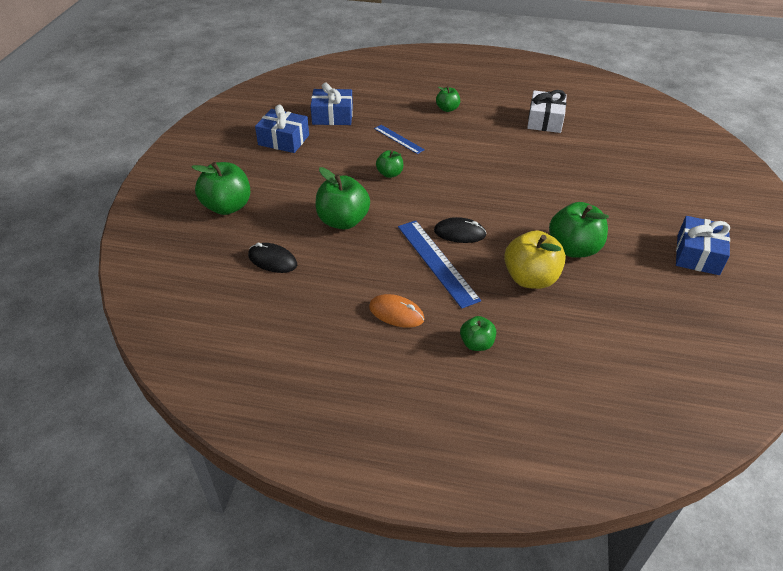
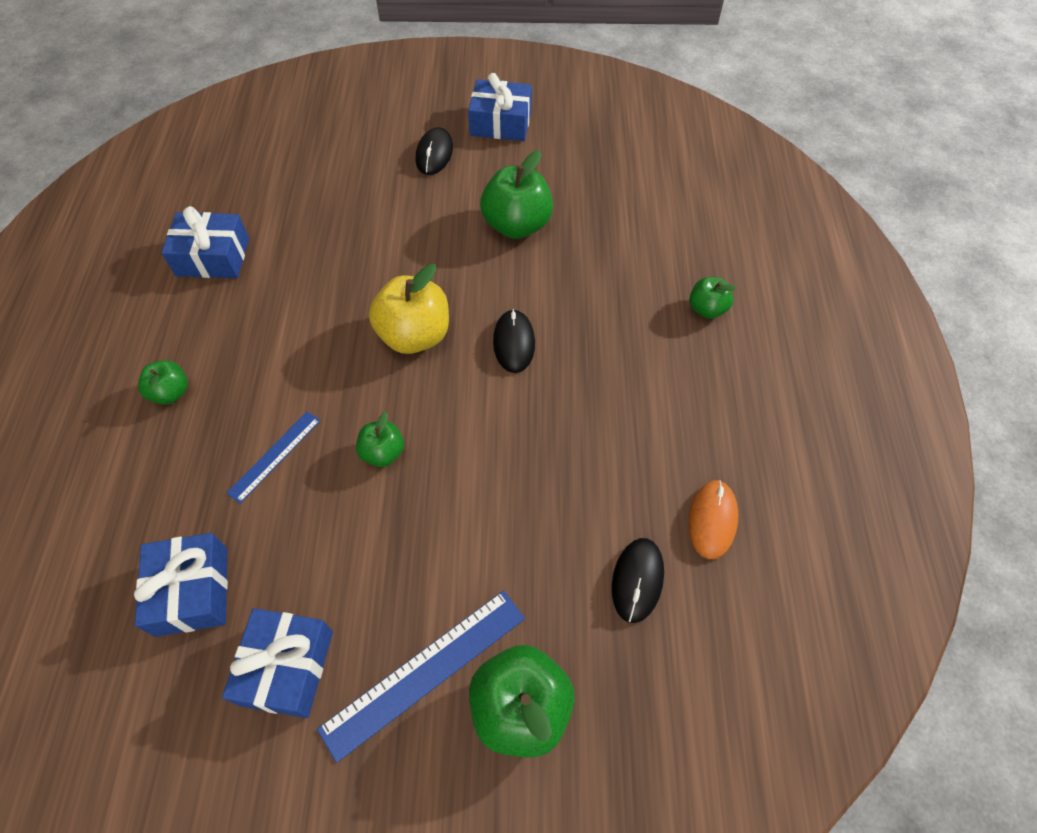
camera: 100 degrees left, 15 degrees up
(343, 221) = (520, 498): green apple -> none
(396, 313) = (688, 395): orange mouse -> orange mouse (712, 520)
(437, 262) = (580, 362): blue ruler -> blue ruler (424, 672)
(530, 278) = (583, 264): yellow apple -> yellow apple (414, 335)
(545, 120) = (213, 257): white gift -> blue gift
(652, 214) = (434, 154): none -> black mouse

